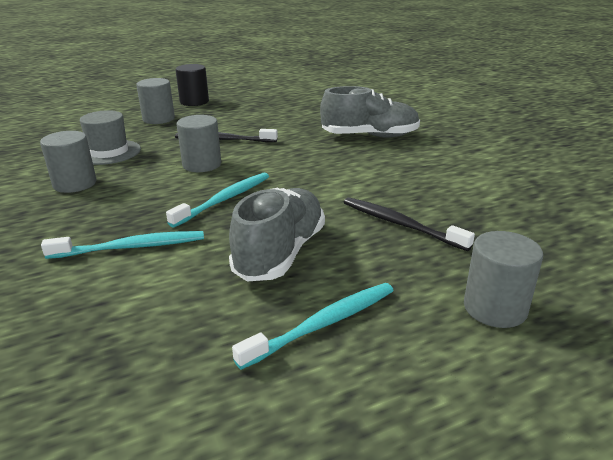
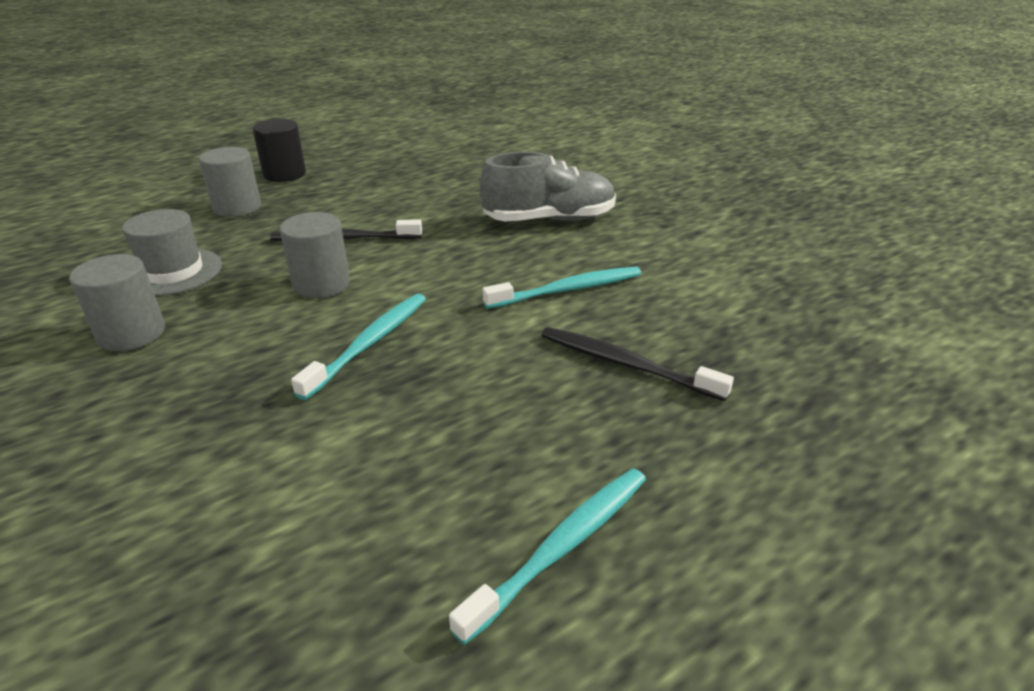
camera: 10 degrees left, 5 degrees up
(131, 247) = (247, 442): turquoise toothbrush -> turquoise toothbrush (568, 290)
(280, 253) = (472, 430): grey shoe -> none
(495, 308) = (782, 491): grey cylinder -> none

